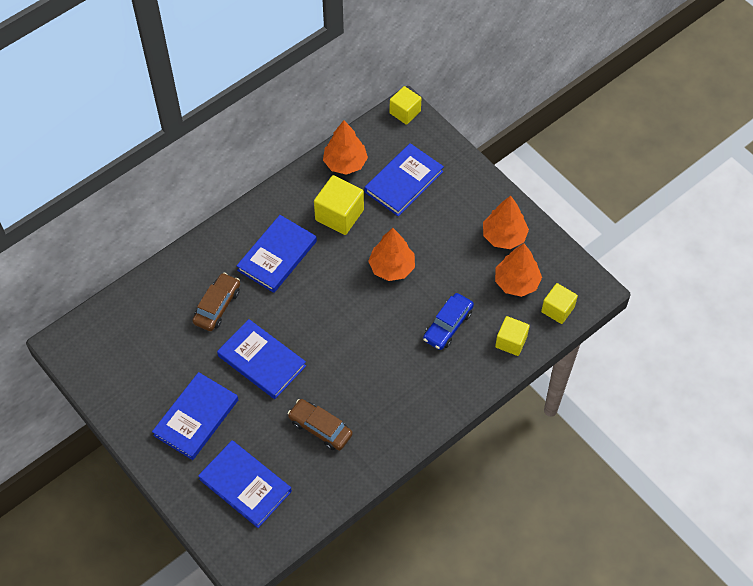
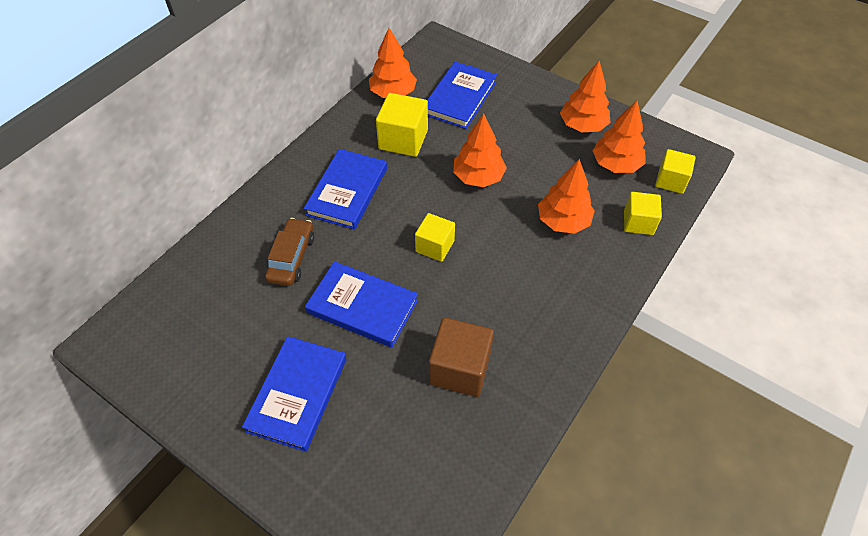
camera: 15 degrees left, 5 degrees down
(245, 485) = (386, 468): blue book -> none
(320, 428) = (460, 369): brown car -> brown cube
(405, 112) = (437, 41): yellow cube -> yellow cube (435, 246)
(448, 325) = (563, 221): blue car -> orange tree

